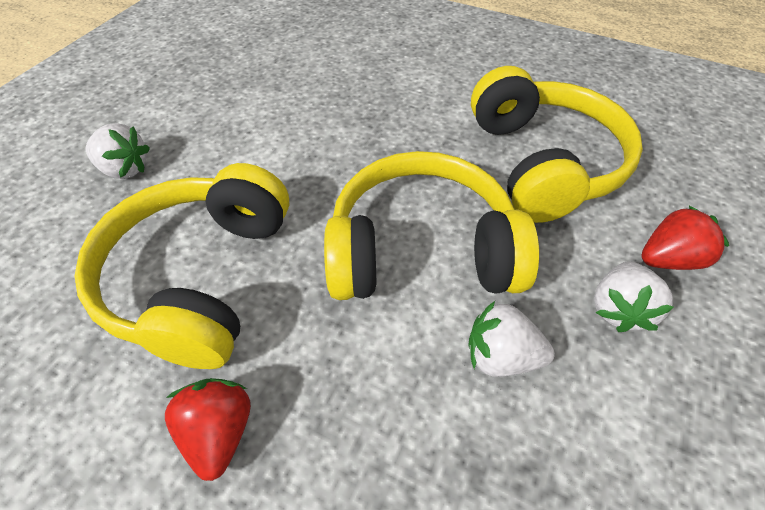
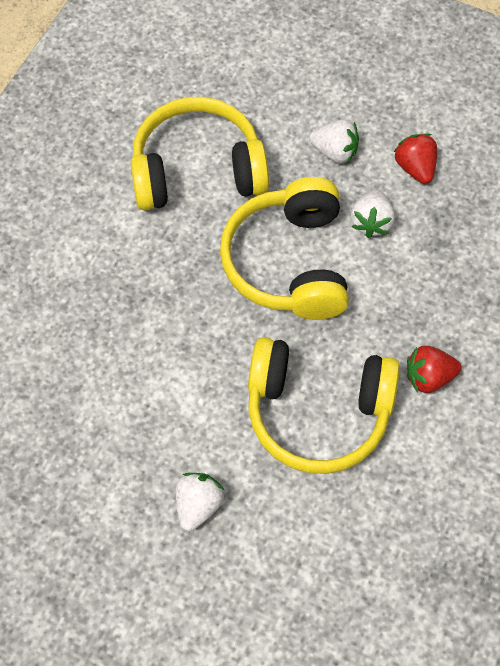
camera: 90 degrees left, 10 degrees up
(668, 259) = (294, 113): red strawberry -> red strawberry (415, 168)

